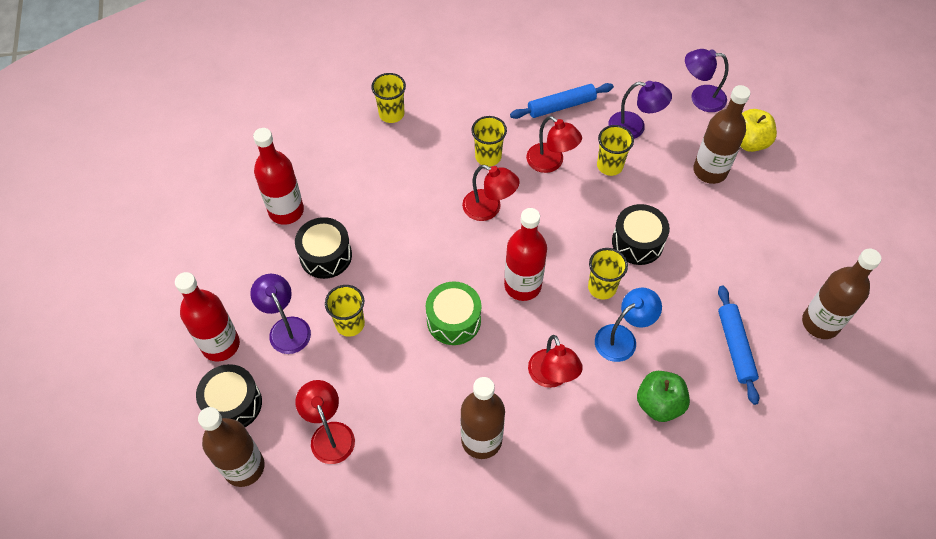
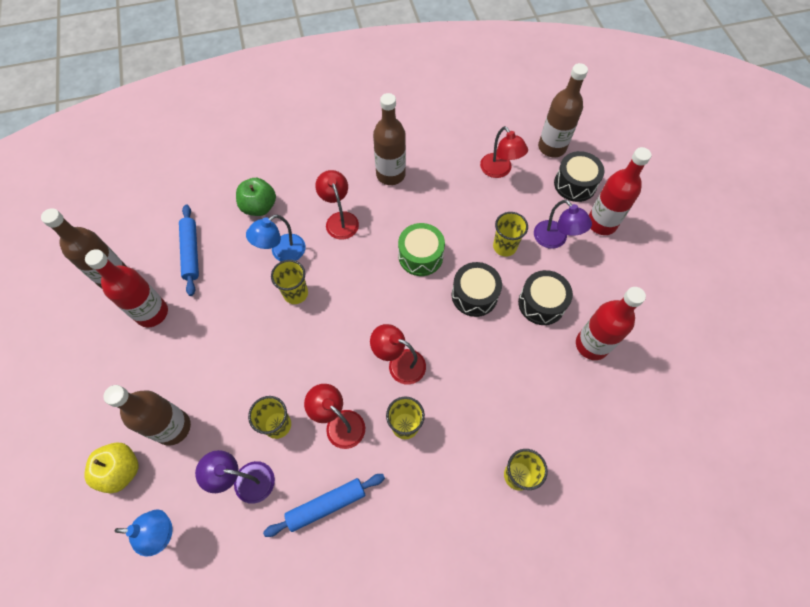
camera: 175 degrees right, 5 degrees up
(522, 285) = (364, 290): red bottle -> red bottle (152, 313)
(637, 242) = (259, 339): black drum -> black drum (474, 295)
(700, 98) = (161, 533): purple lamp -> blue lamp

